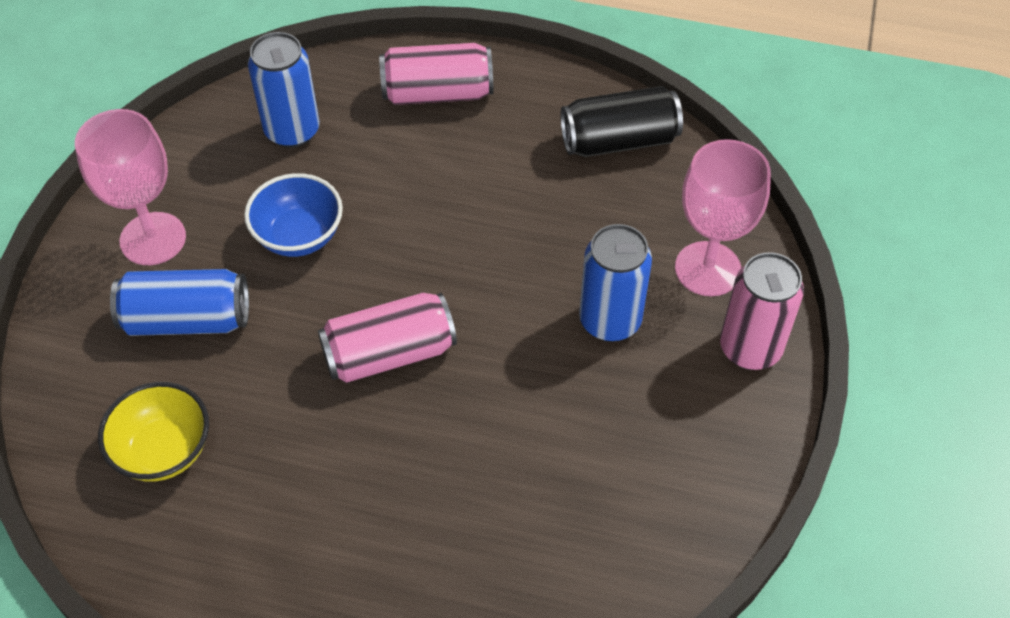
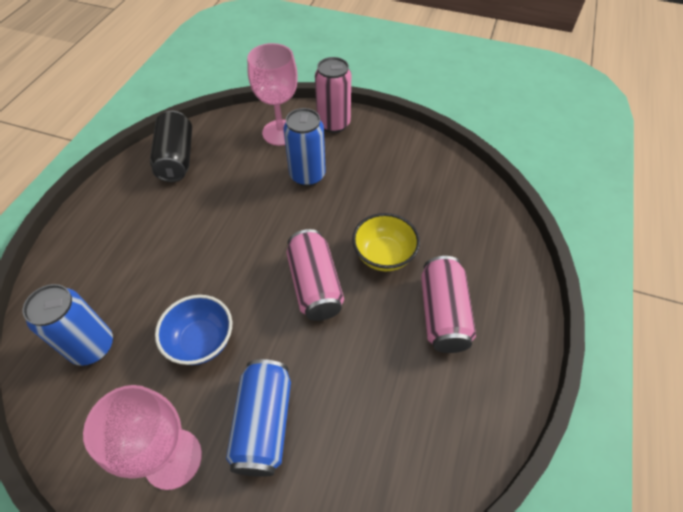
camera: 85 degrees left, 0 degrees up
(164, 450) = (381, 435): yellow bowl -> yellow bowl (383, 255)
(437, 93) = (95, 248): pink can -> pink can (443, 314)

